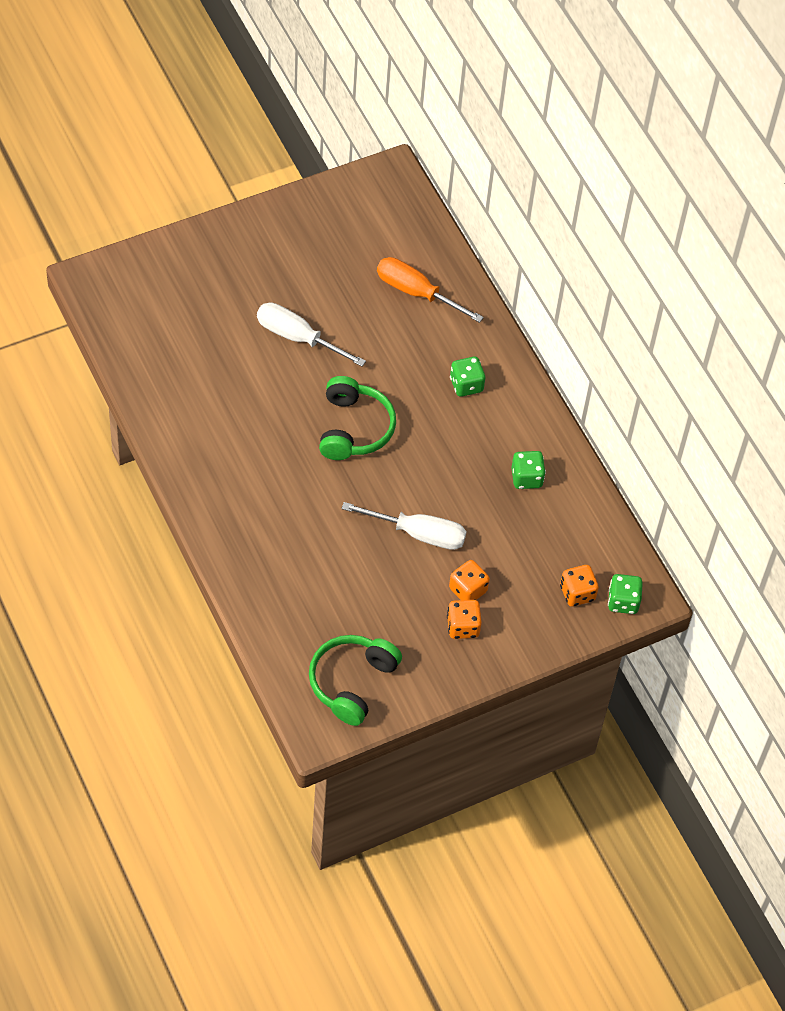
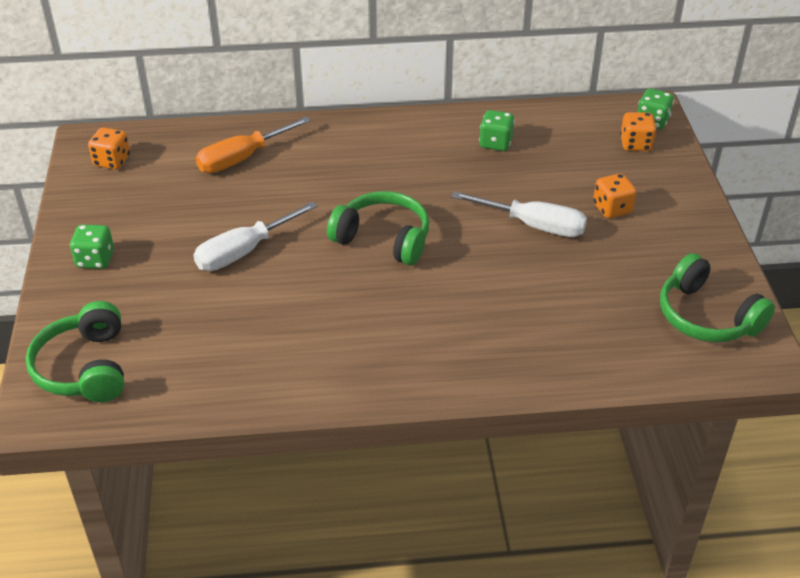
camera: 65 degrees left, 15 degrees down
(136, 287) = (85, 368): none -> green headphones
(418, 533) = (533, 225): white screwdriver -> white screwdriver turned 75 degrees clockwise
(463, 627) = (655, 222): orange dice -> orange dice (112, 161)
(466, 385) = (370, 153): green dice -> green dice (95, 259)

